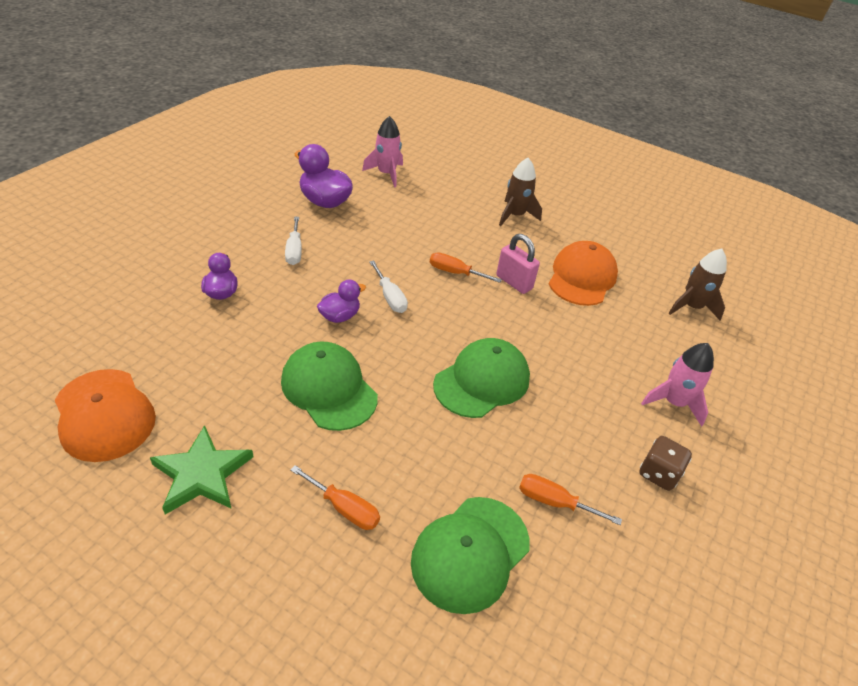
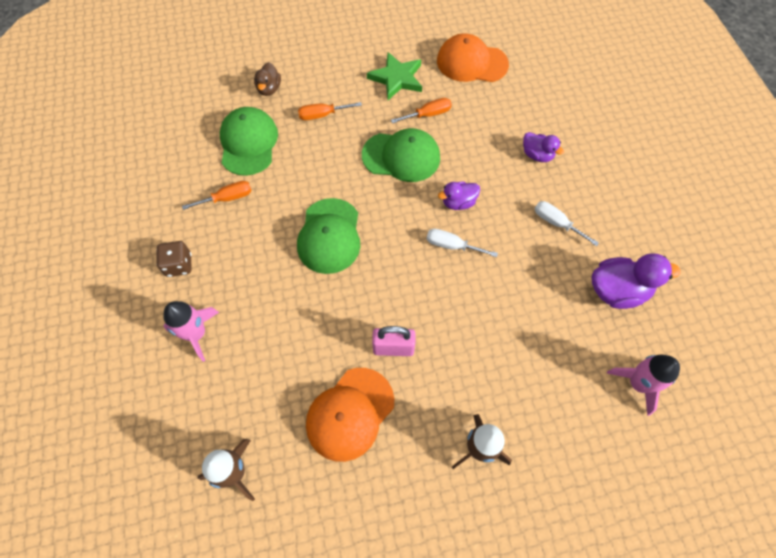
camera: 140 degrees right, 20 degrees up
(340, 316) = (458, 202): purple duck -> purple duck turned 60 degrees clockwise
(362, 619) = (269, 89): none -> brown duck
(455, 272) = (442, 313): orange screwdriver -> orange screwdriver (428, 114)
(582, 277) = (350, 413): orange cap -> orange cap turned 60 degrees clockwise

